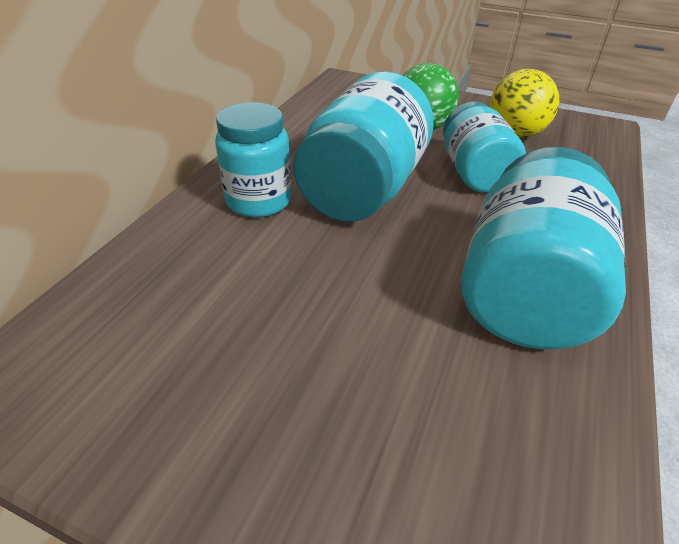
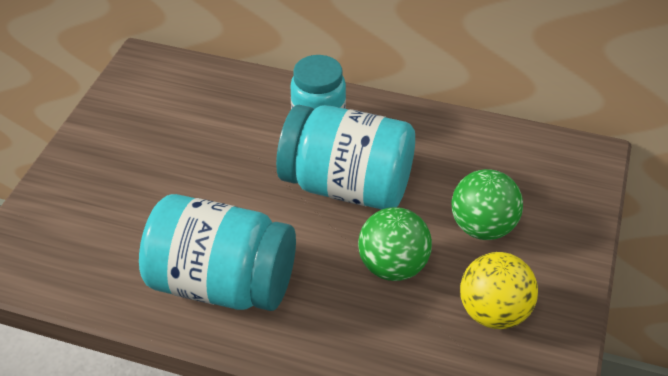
camera: 85 degrees right, 5 degrees up
(474, 173) = (393, 266): turquoise jar -> green ball

